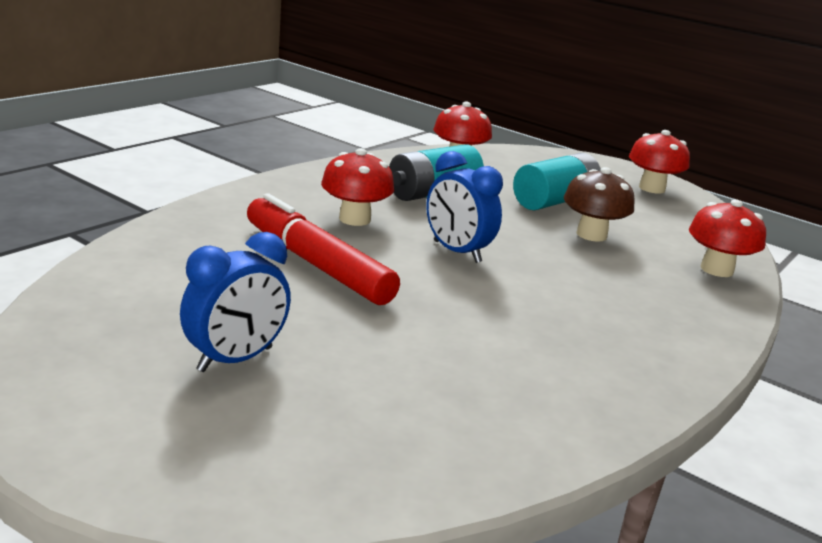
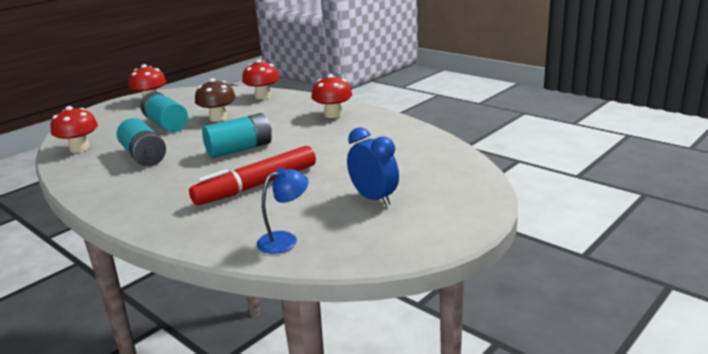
camera: 80 degrees left, 0 degrees up
(131, 283) = (285, 240): none -> blue lamp
(354, 219) = (186, 178): red mushroom -> red mushroom (333, 114)
(456, 252) = (240, 149): blue clock -> turquoise battery

